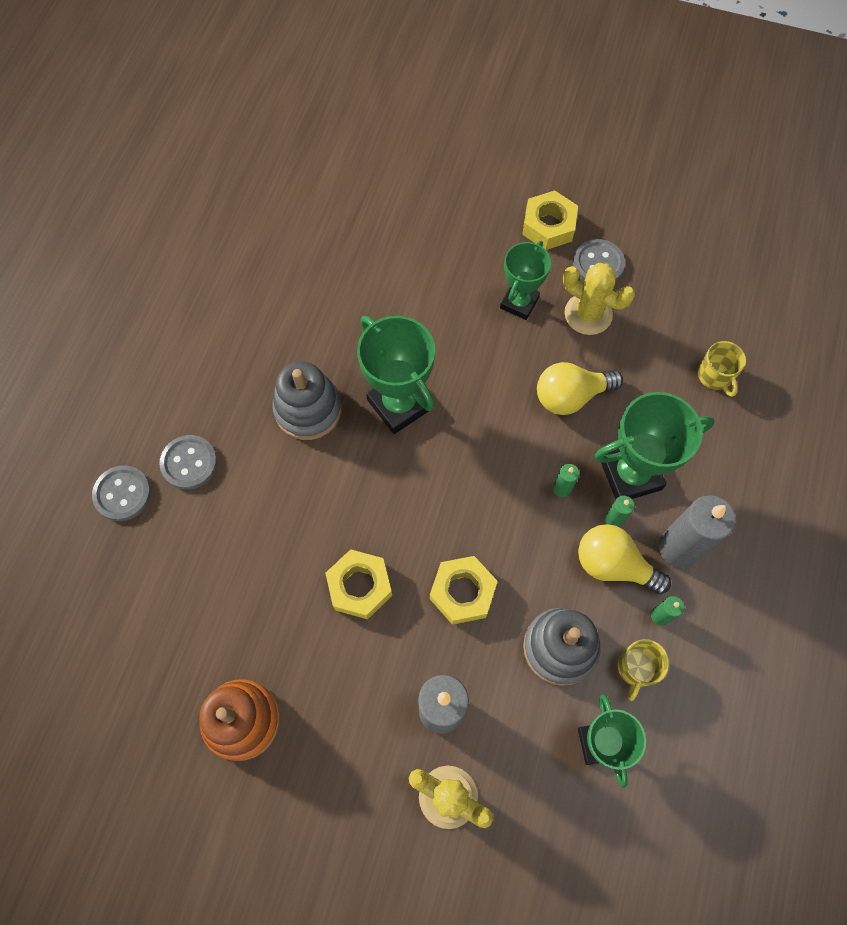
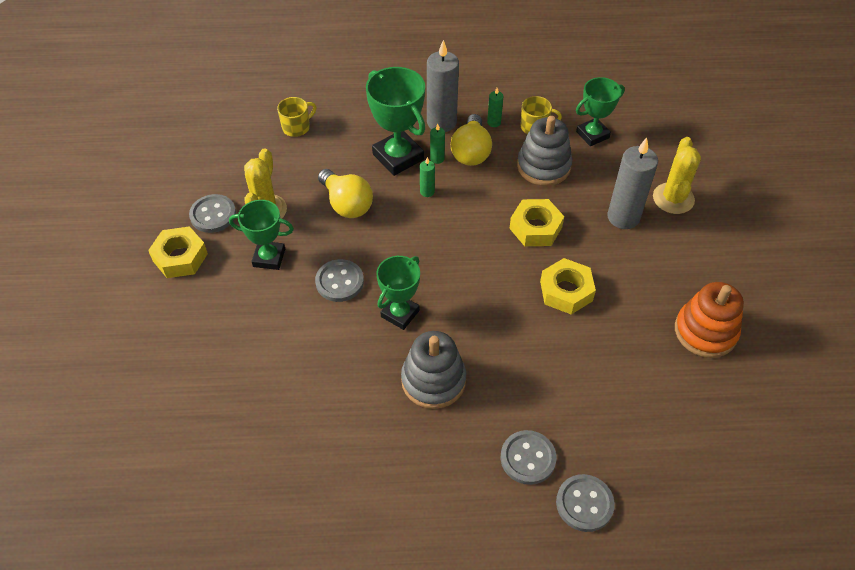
camera: 110 degrees left, 15 degrees down
(399, 404) = (400, 313): green trophy -> green trophy, size x0.66
(462, 359) = (339, 282): none -> grey button

